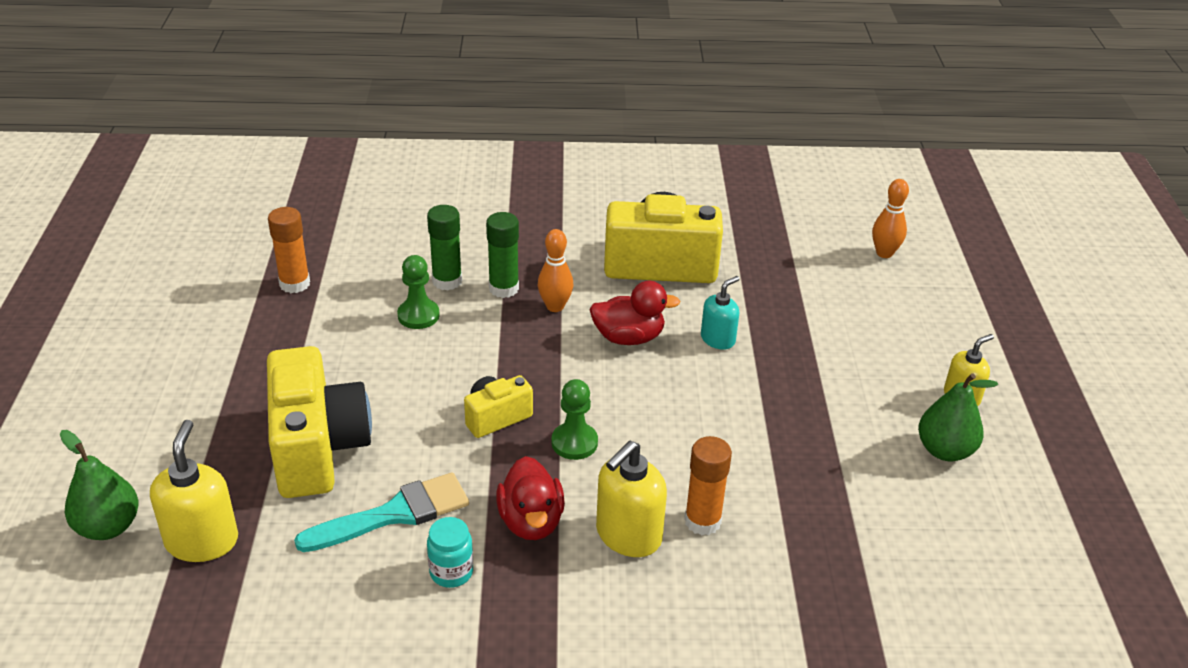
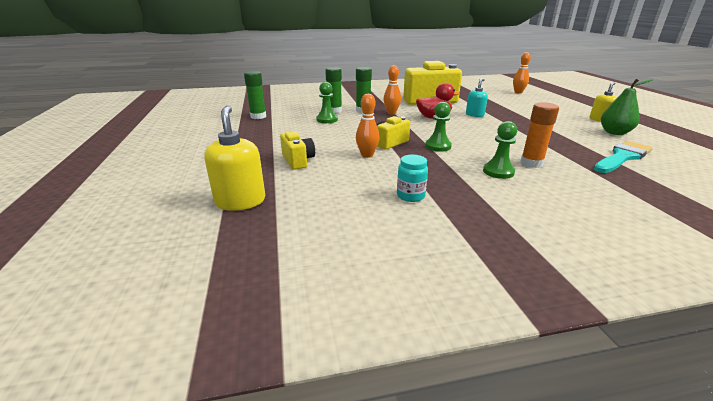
camera: 10 degrees left, 10 degrees down
(108, 527) = (172, 202): green pear -> none
(294, 284) = (258, 116): orange glue stick -> green glue stick
(318, 448) = (298, 161): yellow camera -> yellow camera, size x0.51
(394, 514) = (358, 178): turquoise brush -> turquoise brush (622, 157)
(438, 450) = (367, 155): none -> orange bowling pin
(531, 521) = (440, 173): red duck -> none
(628, 535) = (498, 172): yellow soap dispenser -> green pawn

